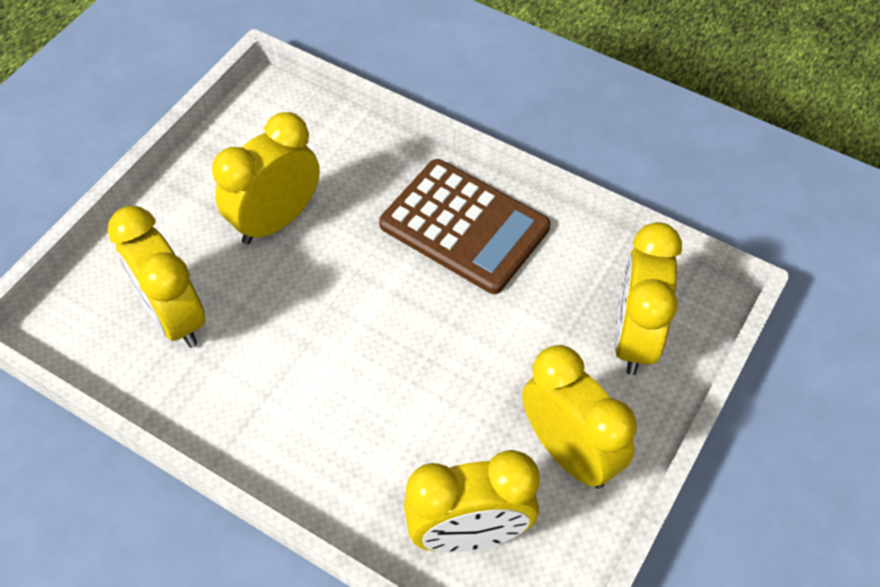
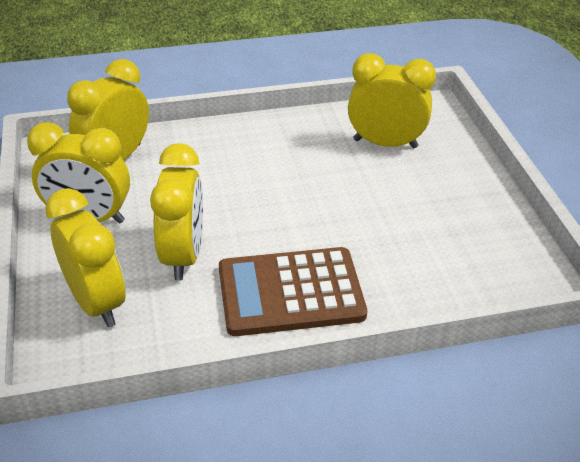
camera: 135 degrees right, 15 degrees down
(276, 220) = (410, 215): yellow clock -> yellow clock (183, 256)

